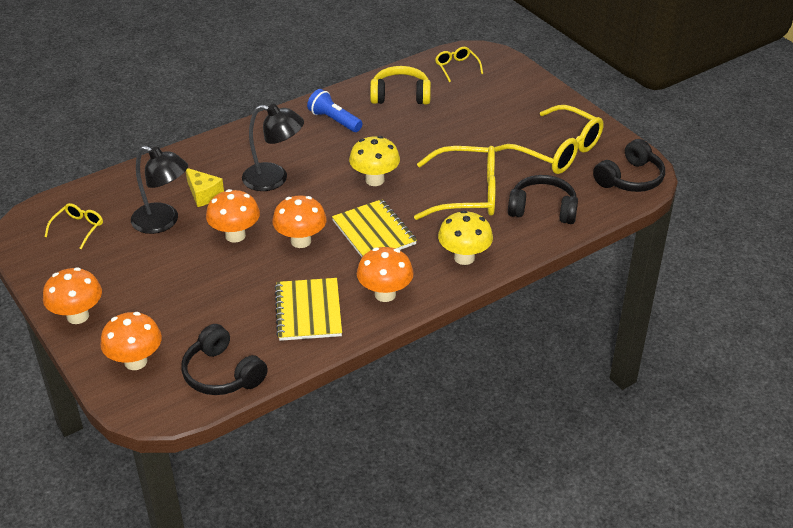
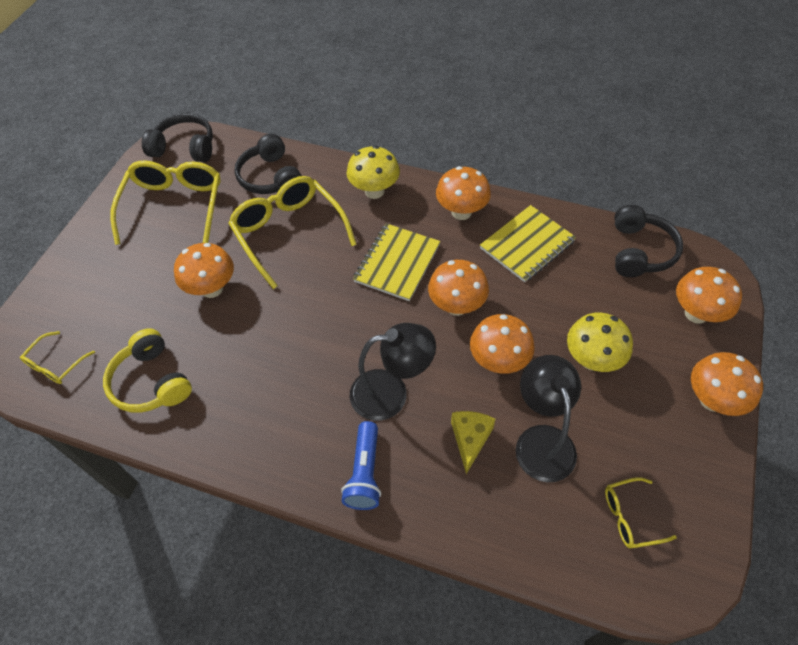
camera: 125 degrees left, 15 degrees up
(274, 179) = (391, 393): black lamp -> black lamp turned 105 degrees clockwise
(334, 120) = (245, 413): blue flashlight -> blue flashlight (365, 473)
(374, 180) = (323, 309): yellow mushroom -> yellow mushroom (592, 360)
(451, 141) = (212, 289): none -> orange mushroom

